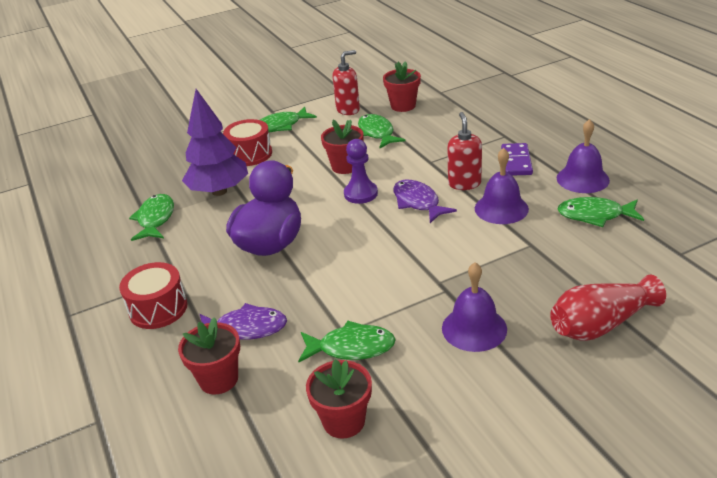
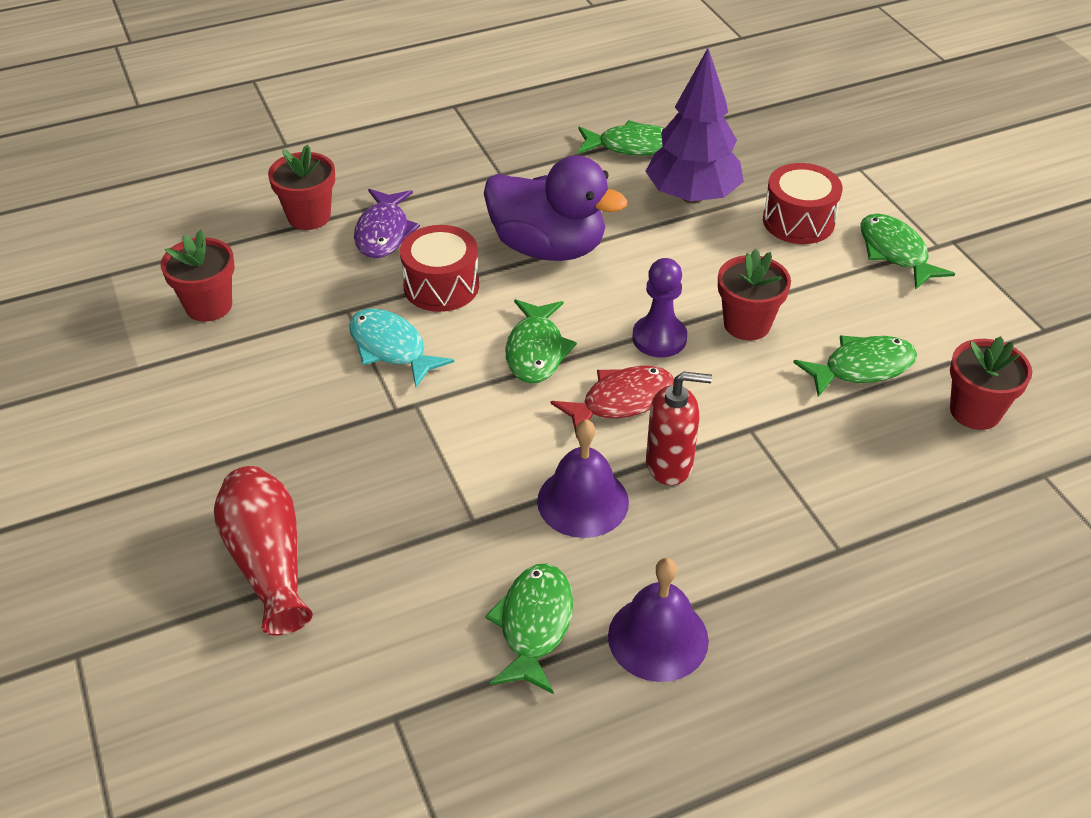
camera: 90 degrees right, 10 degrees up
(158, 309) = (443, 165): red drum -> red drum (441, 286)
(348, 110) = (957, 335): red soap dispenser -> none
(351, 347) = (318, 315): green fish -> green fish (536, 351)
(384, 302) = (391, 348): none -> turquoise fish
(418, 202) = (621, 401): purple fish -> red fish
(474, 328) = (310, 427): purple bell -> none
(516, 162) = (735, 549): purple domino -> none

